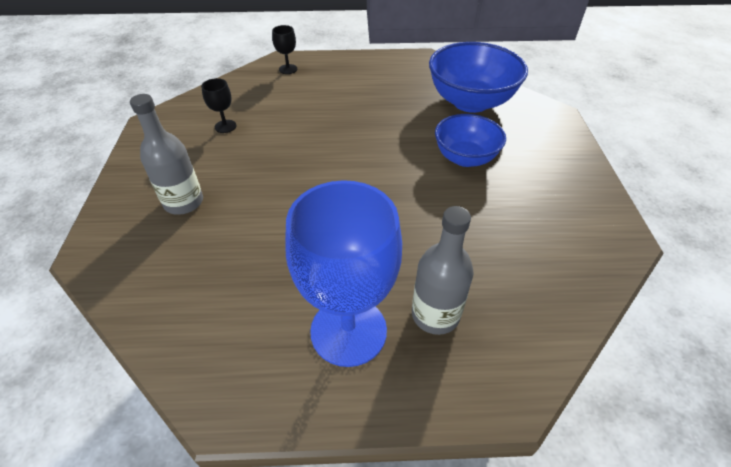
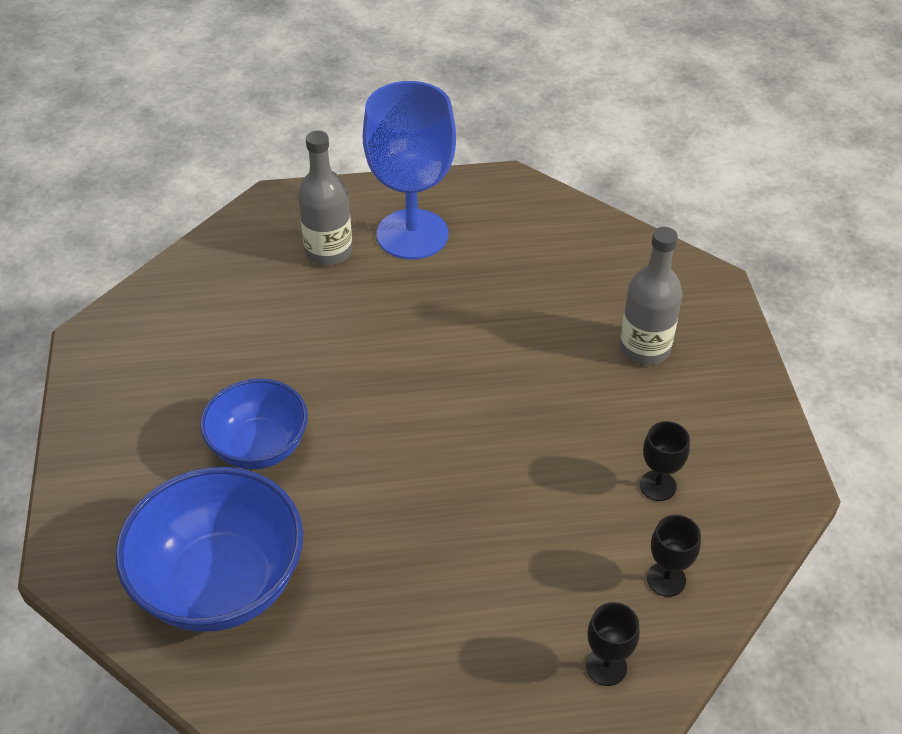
camera: 175 degrees right, 0 degrees up
(244, 92) = (666, 579): none -> black goblet

